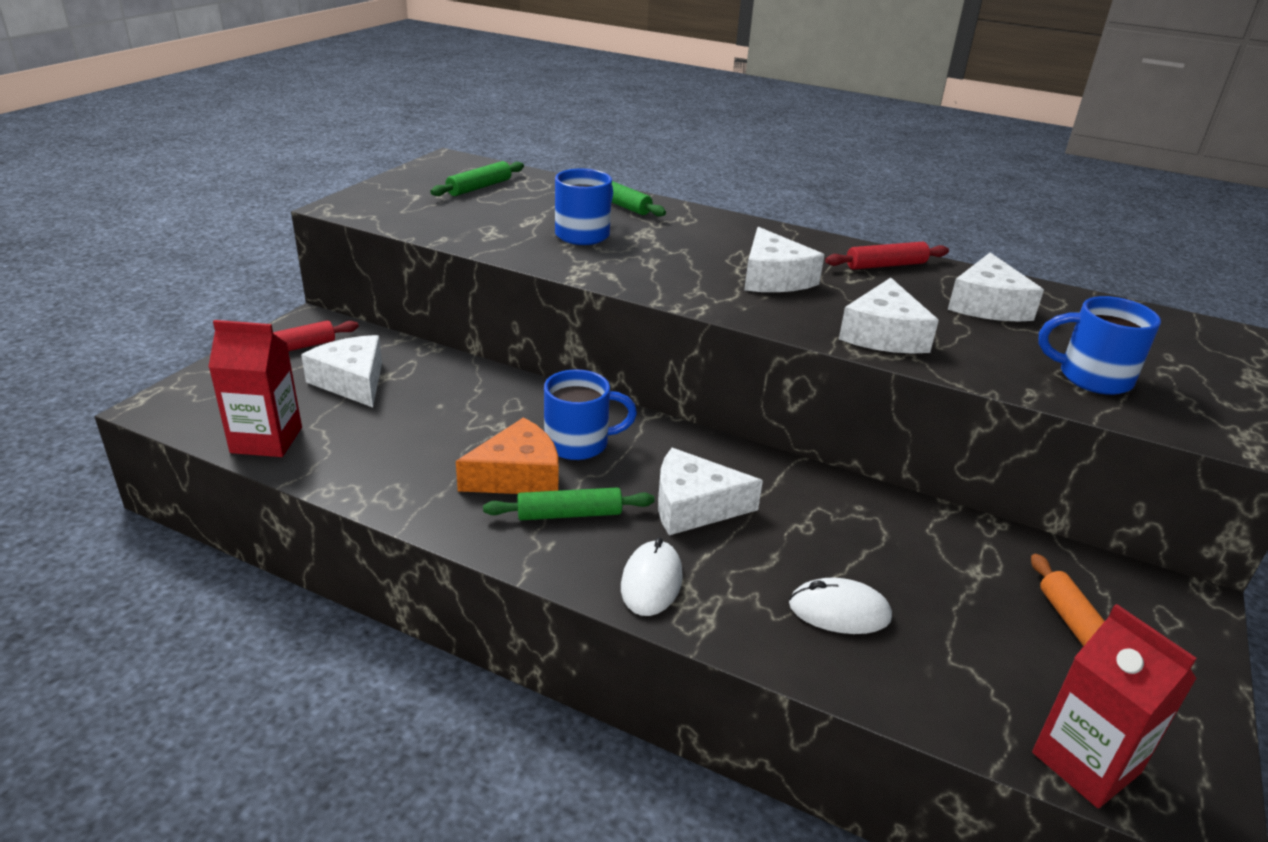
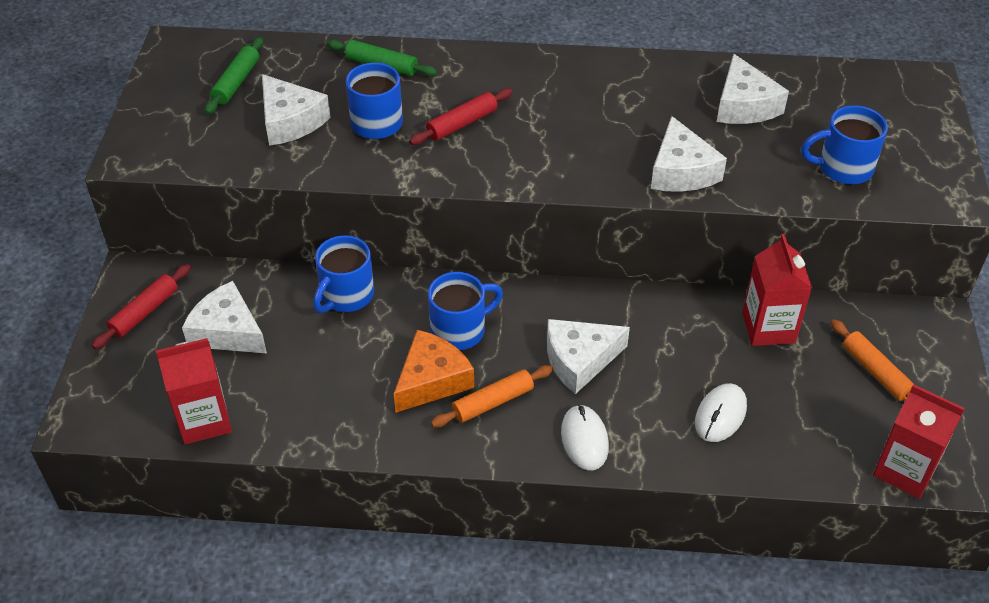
camera: 20 degrees left, 15 degrees up
(485, 386) = (346, 296): none -> blue mug
(569, 514) = (493, 402): green rolling pin -> orange rolling pin
(773, 278) = (567, 128): white cheese -> white cheese (290, 121)
(839, 611) = (720, 415): white mouse -> white mouse turned 45 degrees counterclockwise
(886, 265) = (648, 79): red rolling pin -> red rolling pin (462, 124)
(945, 543) = (768, 327): none -> red carton

